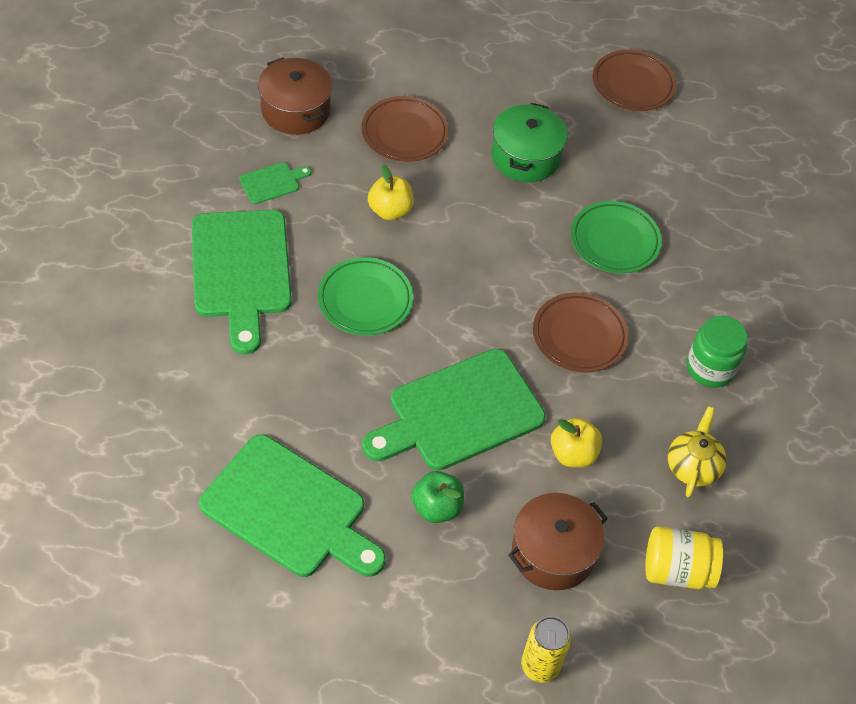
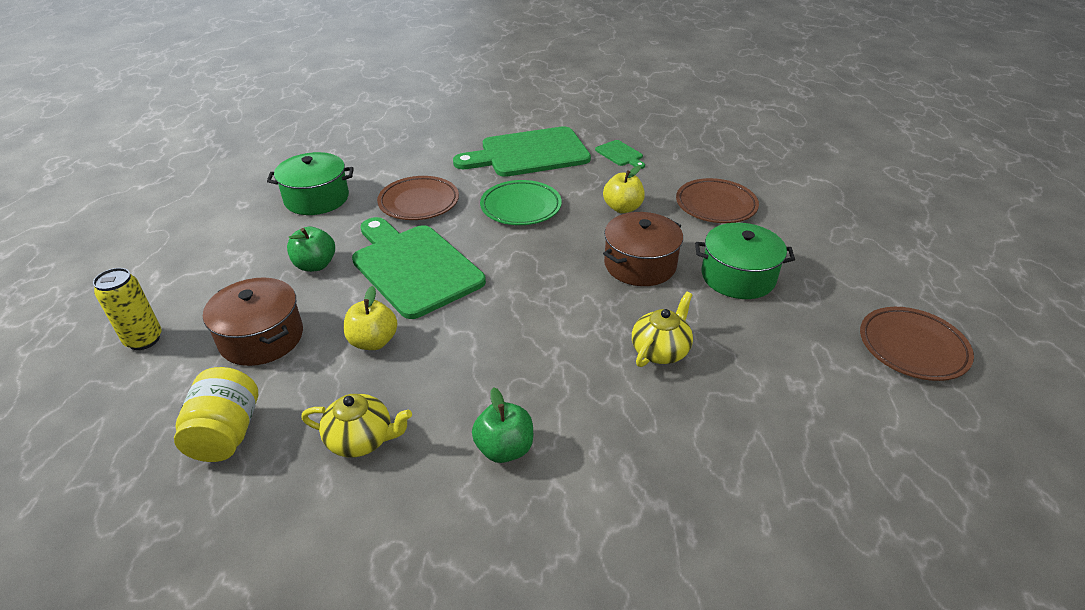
camera: 85 degrees right, 15 degrees down
(289, 510) = (317, 198): green cutting board -> green pot
(295, 110) = (702, 154): brown pot -> brown pot (640, 265)
(579, 336) = (520, 334): brown plate -> brown plate (419, 202)
(614, 241) = (660, 350): green plate -> yellow teapot
(710, 368) = (504, 448): green jar -> green apple

